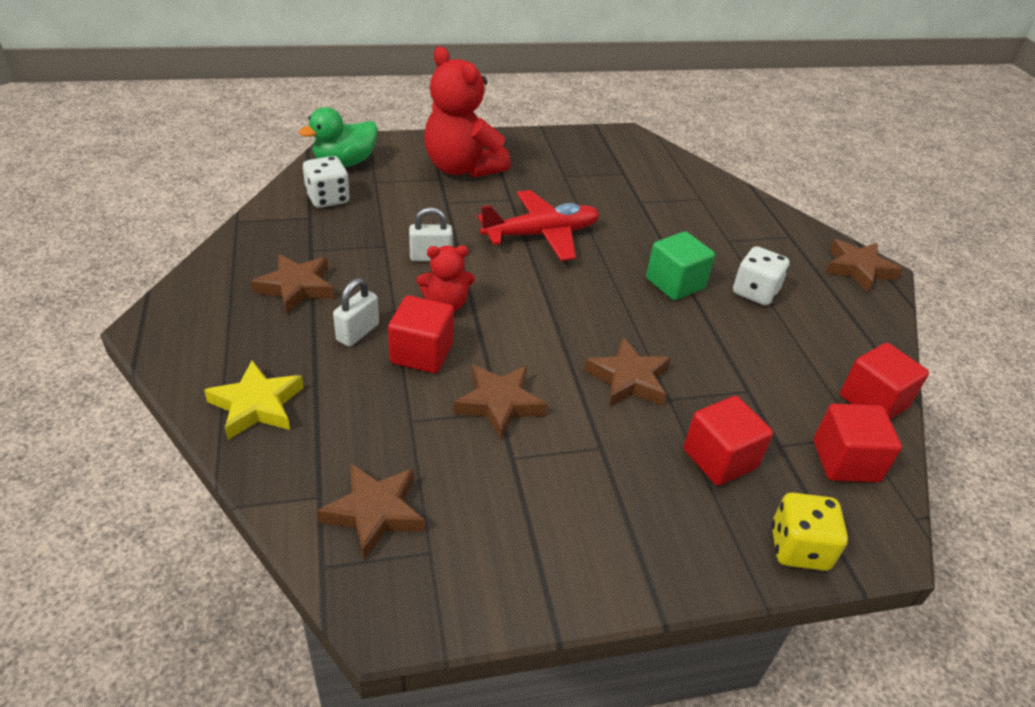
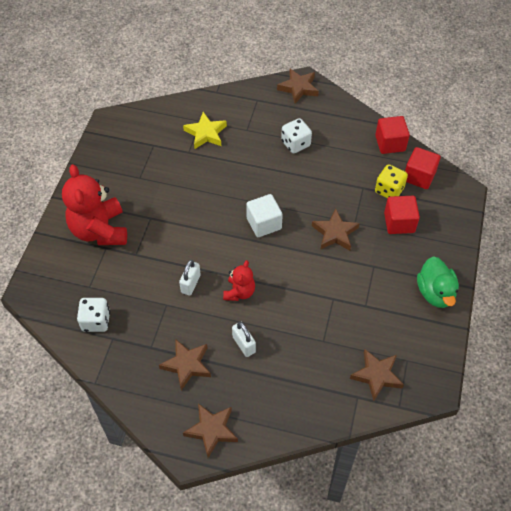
camera: 60 degrees left, 15 degrees up
(257, 405) = (282, 410): yellow star -> yellow star (206, 133)
(344, 163) = (54, 298): green duck -> green duck (435, 293)
(421, 353) = (275, 318): red cube -> none
(462, 168) = (100, 230): red teddy bear -> red teddy bear turned 90 degrees clockwise
(499, 403) = (328, 297): brown star -> brown star (211, 430)
(541, 235) = (196, 218): red plane -> none
(582, 298) = (264, 223): none -> white cube
(675, 283) = (272, 175): green cube -> none
(798, 548) = (455, 221): yellow dice -> yellow dice (389, 190)

